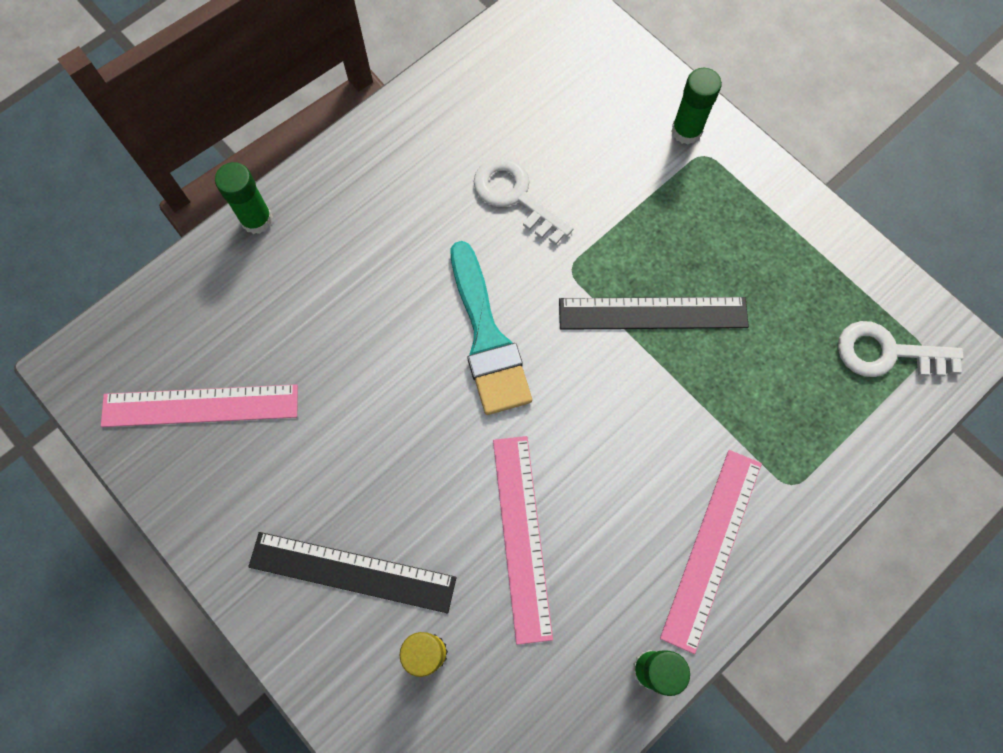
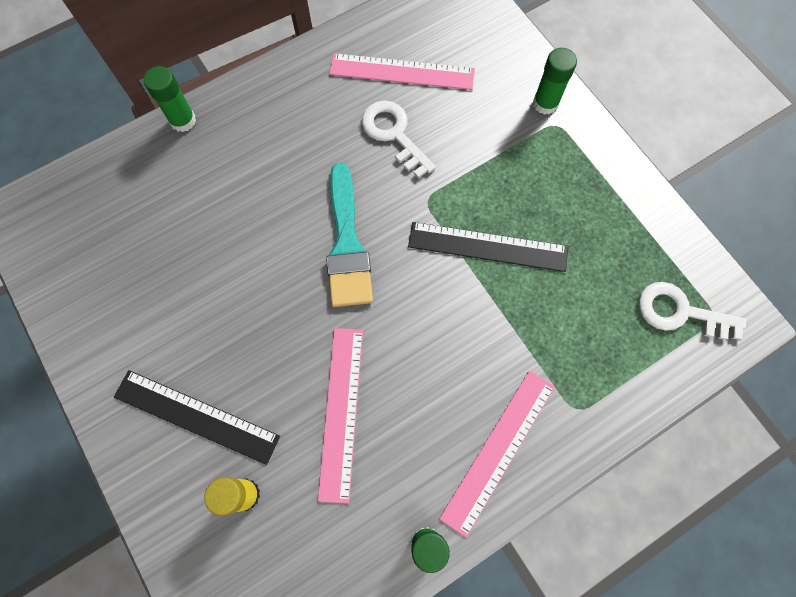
camera: 10 degrees right, 0 degrees up
(200, 405) = (105, 260): pink ruler -> pink ruler (402, 72)

